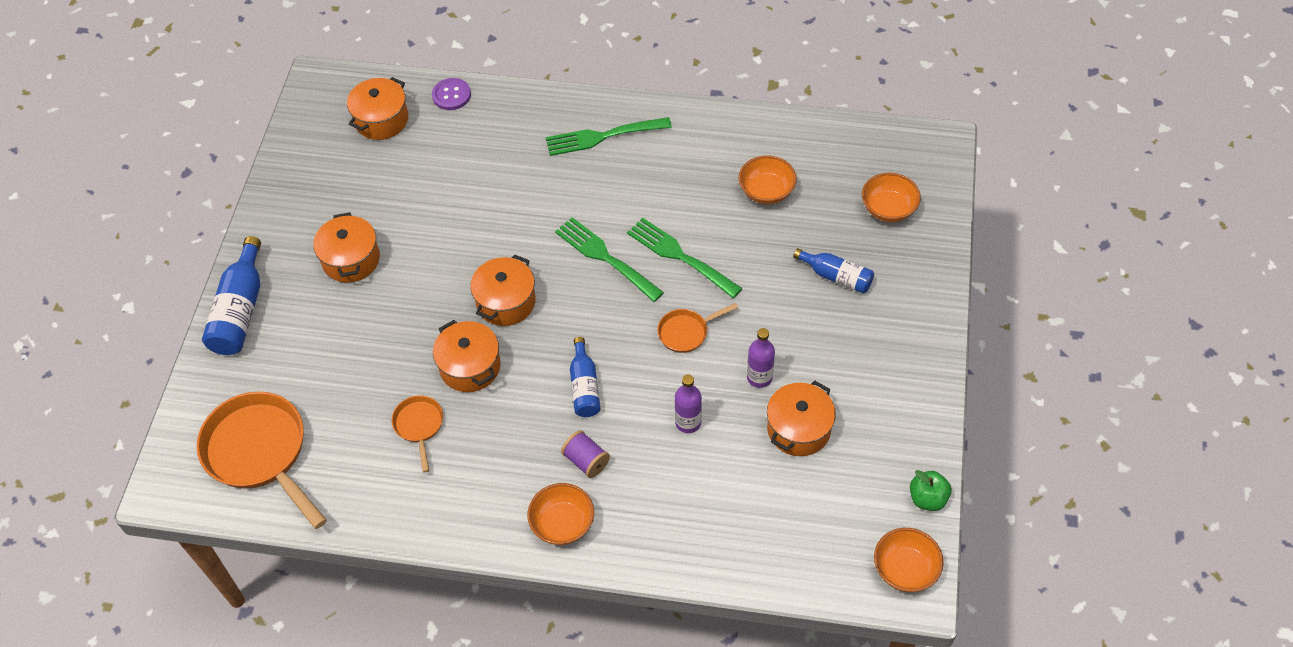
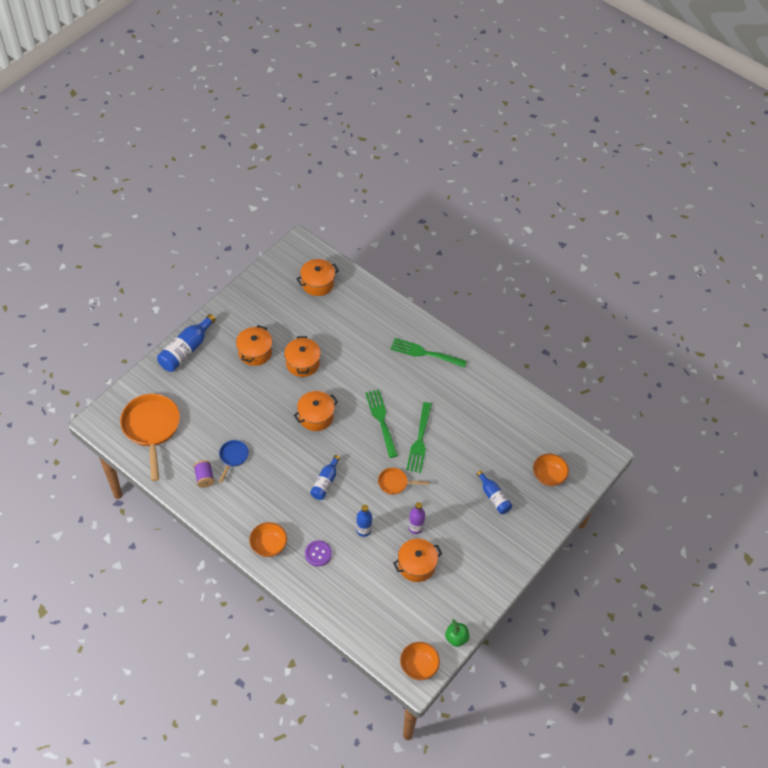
camera: 25 degrees right, 0 degrees up
(419, 426) = (233, 457): orange pan -> blue pan
(451, 95) = (362, 288): purple button -> purple button (318, 554)
(470, 366) = (276, 440): orange pot -> orange pot (302, 363)
(586, 461) = (300, 520): purple spool -> purple spool (204, 478)
(679, 256) = (420, 440): green fork -> green fork turned 150 degrees counterclockwise
(688, 422) = (363, 530): purple bottle -> blue bottle
(766, 192) = (490, 430): orange bowl -> none

